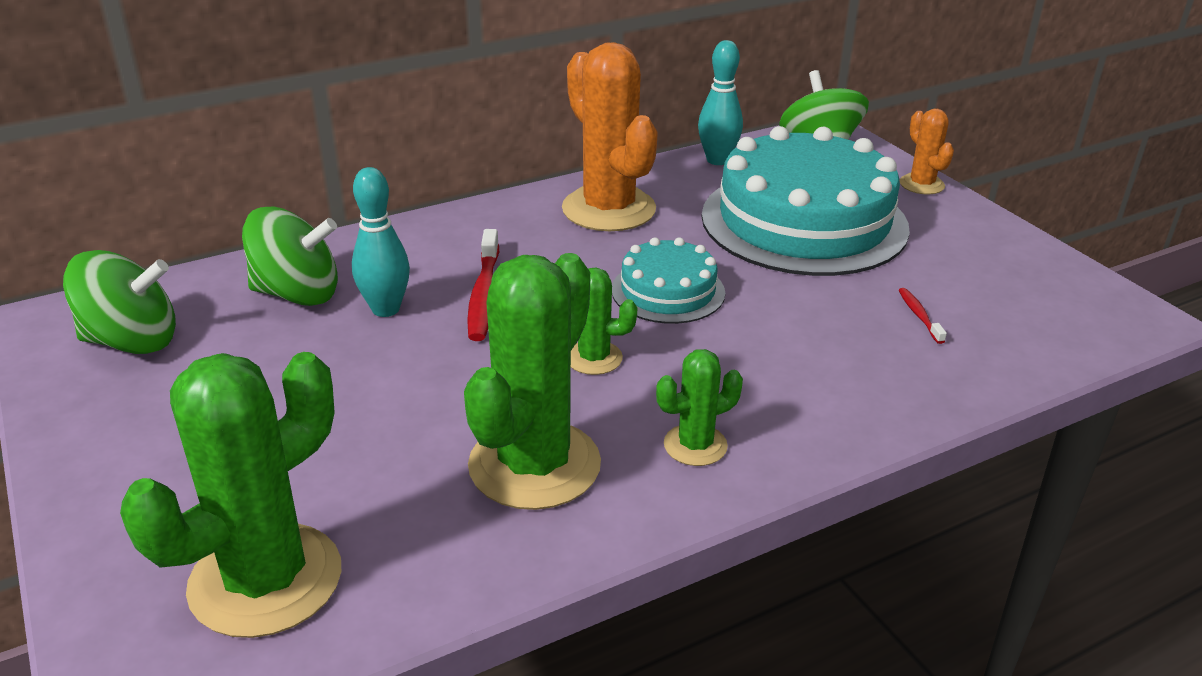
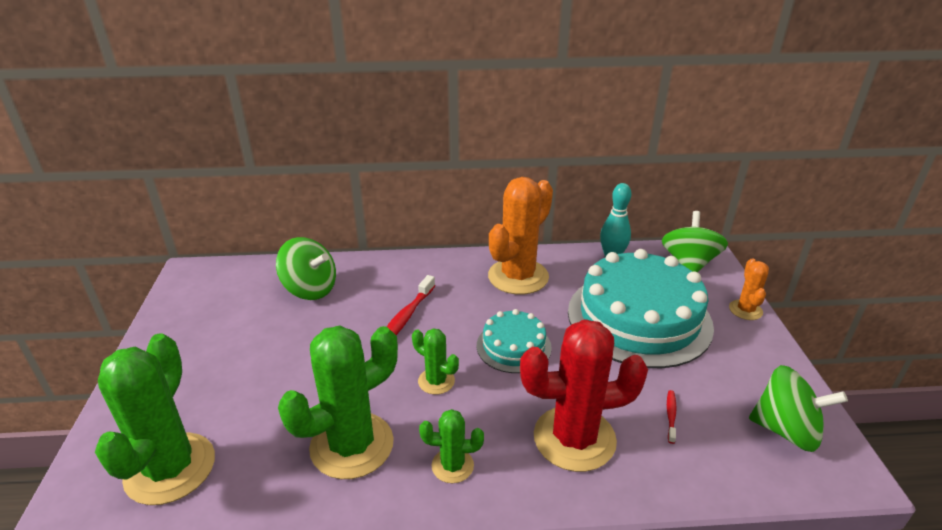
camera: 25 degrees right, 0 degrees up
(132, 341) = (215, 296): green spinning top -> green spinning top (786, 430)
(265, 580) = (170, 468): green cactus -> green cactus turned 60 degrees counterclockwise
(386, 309) = (347, 312): turquoise bowling pin -> none
(608, 209) = (518, 277): orange cactus -> orange cactus turned 45 degrees clockwise
(825, 371) = (574, 438): none -> red cactus

